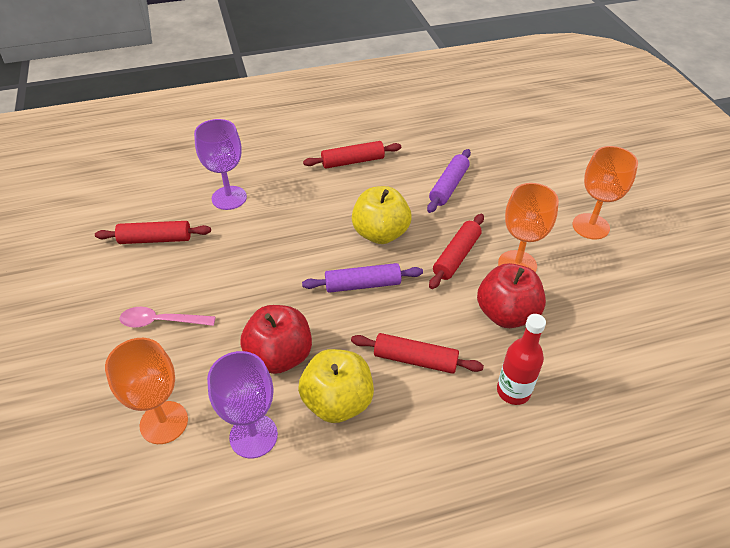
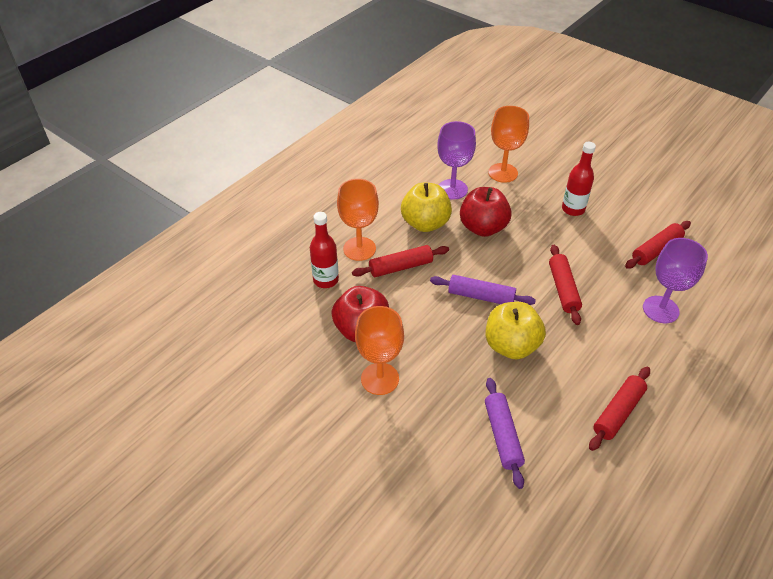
camera: 145 degrees right, 0 degrees up
(161, 321) = (573, 209): pink spoon -> red bottle
(363, 284) = (481, 296): purple rolling pin -> purple rolling pin turned 60 degrees clockwise
(456, 256) = (434, 359): red rolling pin -> red rolling pin (563, 289)
(590, 226) = (336, 464): orange goblet -> orange goblet (359, 249)

